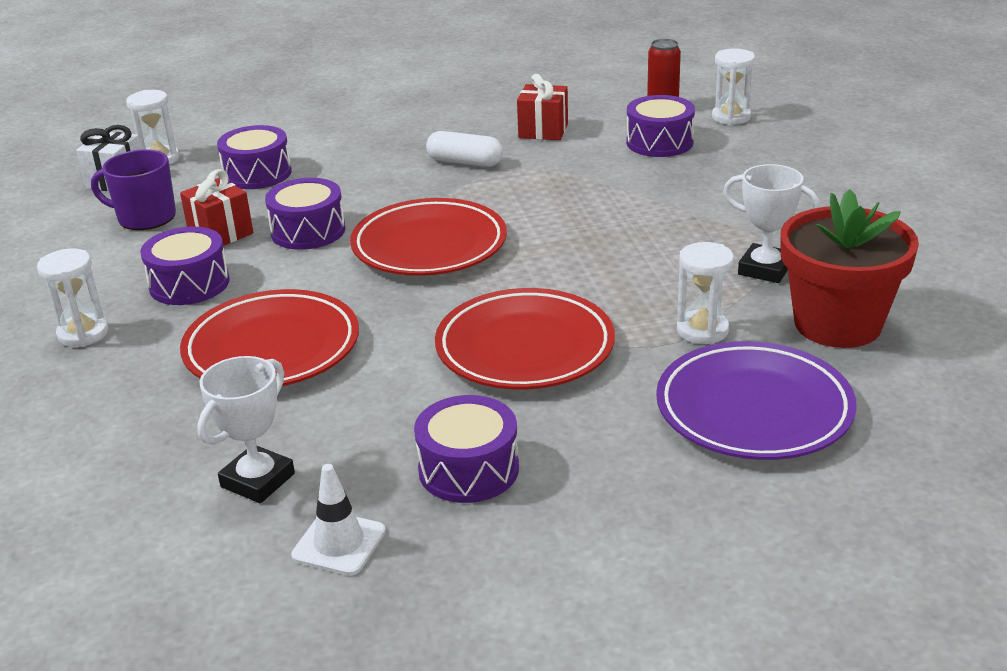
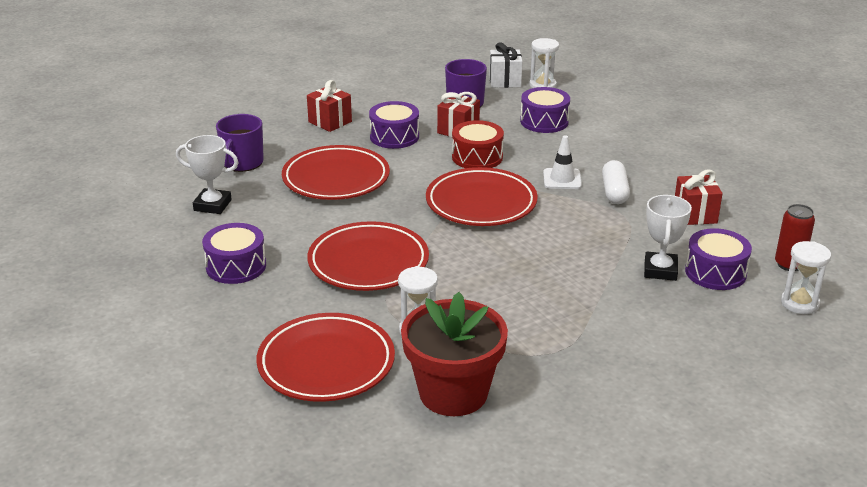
camera: 70 degrees right, 0 degrees up
(83, 334) = (330, 122): white hourglass -> red gift
(137, 436) = (242, 163): none -> purple mug
(308, 231) = (477, 157): purple drum -> red drum
(339, 543) = (166, 240): white traffic cone -> white traffic cone (562, 179)
(753, 409) = (326, 363): purple plate -> red plate
(765, 269) = (521, 350): white trophy -> white trophy (660, 270)

